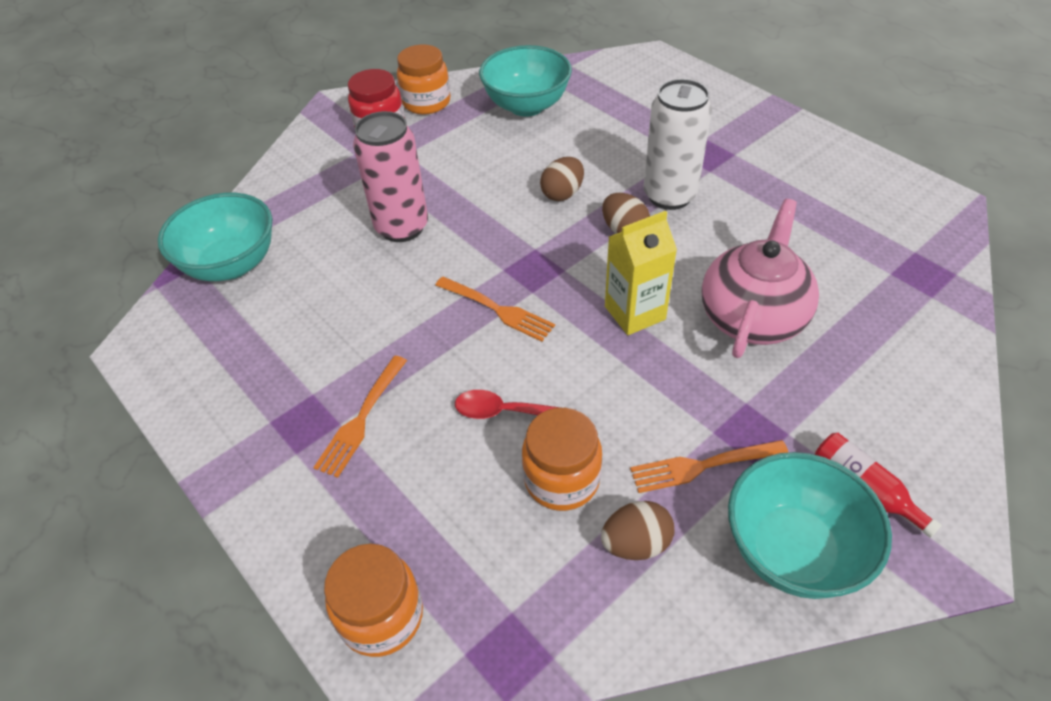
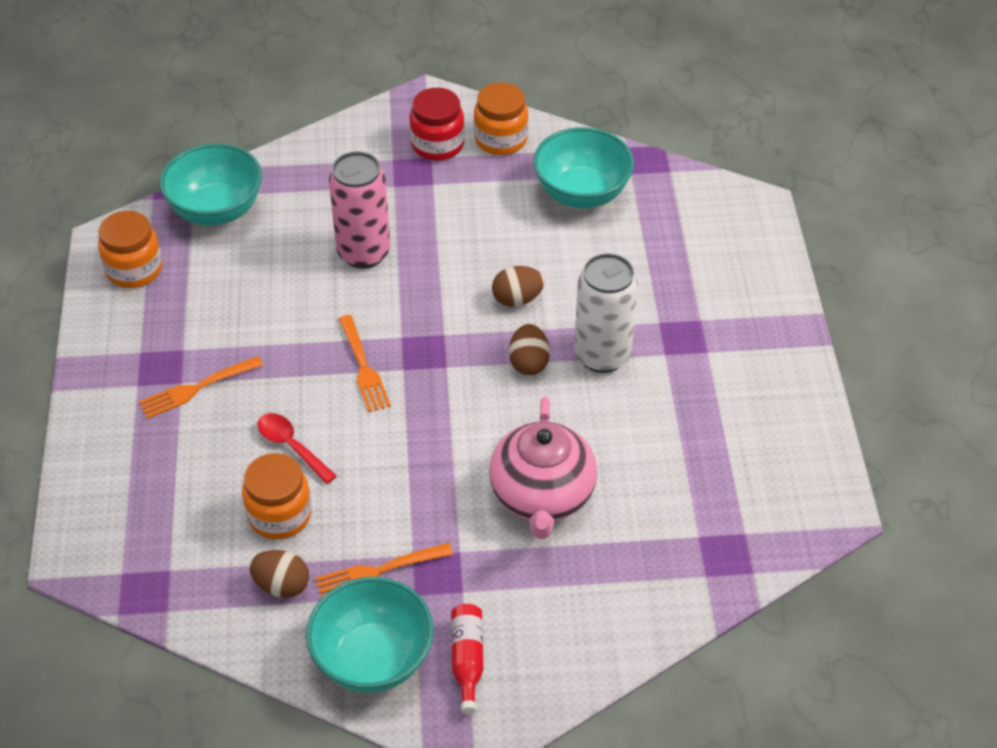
camera: 35 degrees right, 0 degrees up
(381, 616) = (97, 520): orange jar -> orange jar (134, 270)
(635, 313) = (458, 435): yellow carton -> none
(703, 465) = (379, 570): orange fork -> orange fork turned 45 degrees counterclockwise
(752, 317) = (542, 496): pink teapot -> pink teapot turned 120 degrees clockwise

